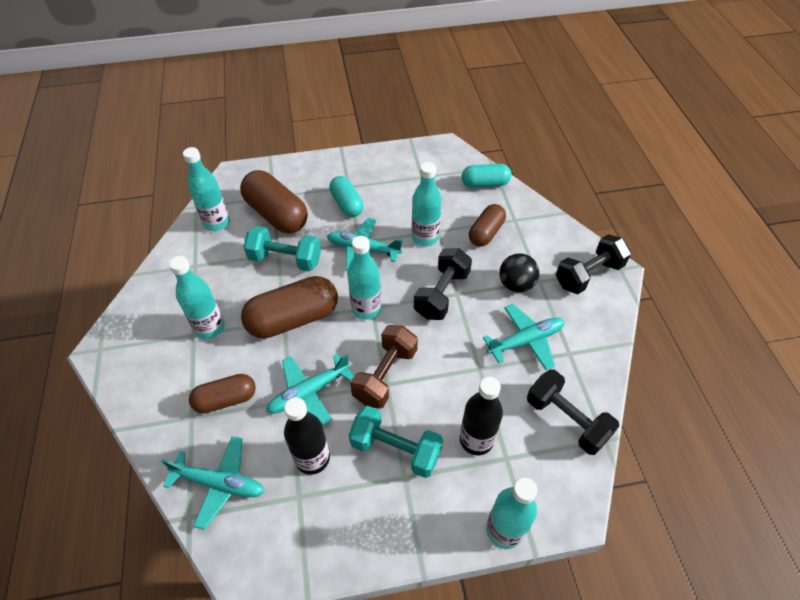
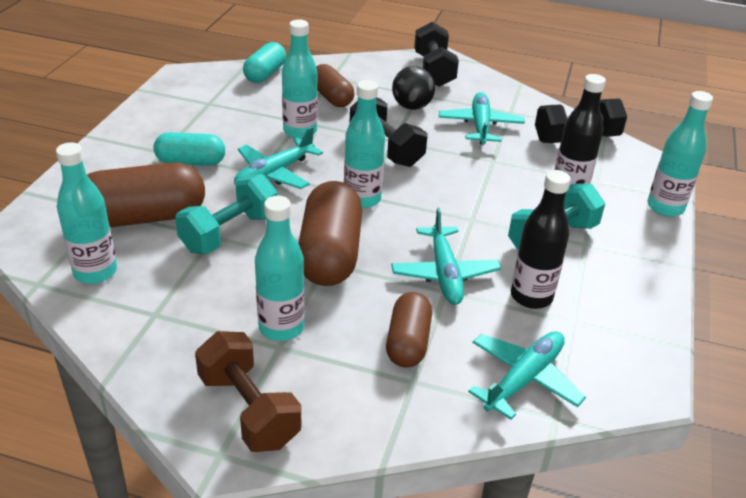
camera: 65 degrees left, 15 degrees down
(385, 375) = (460, 216): brown dumbbell -> brown dumbbell (248, 410)

